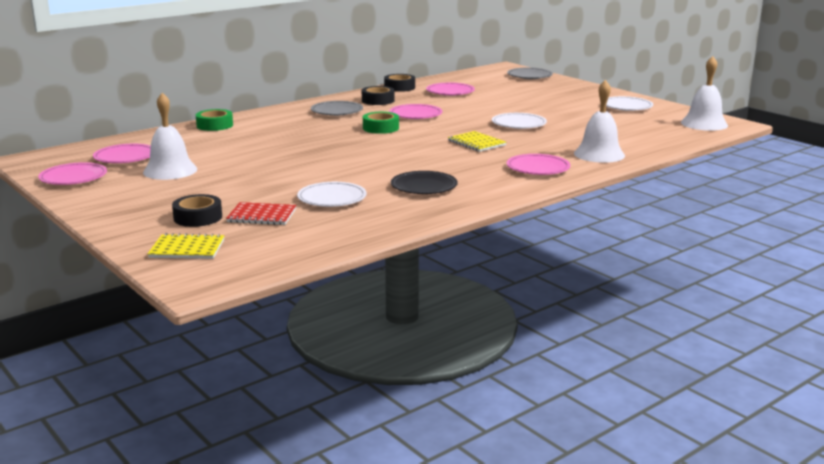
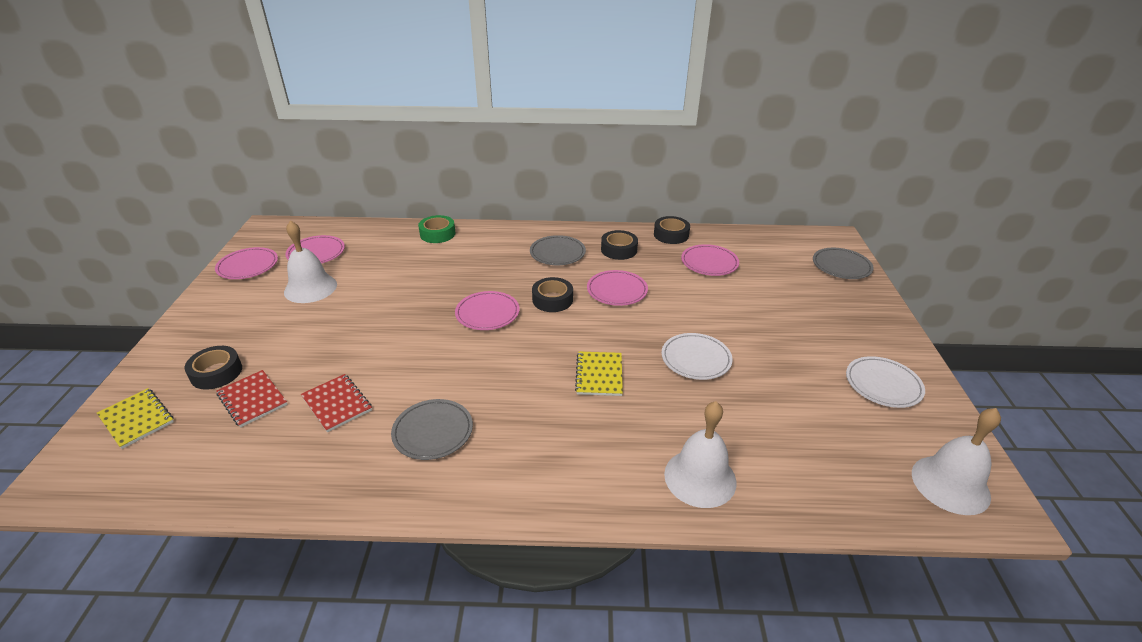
camera: 40 degrees right, 15 degrees up
(332, 198) = (337, 404): white plate -> red notebook
(380, 128) = (552, 300): green tape -> black tape
(424, 186) = (433, 432): black plate -> grey plate
(538, 168) = (588, 466): pink plate -> pink plate (487, 313)

